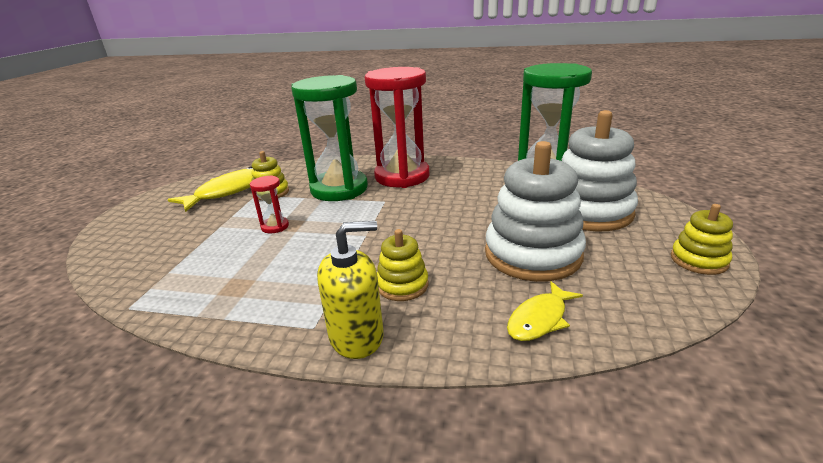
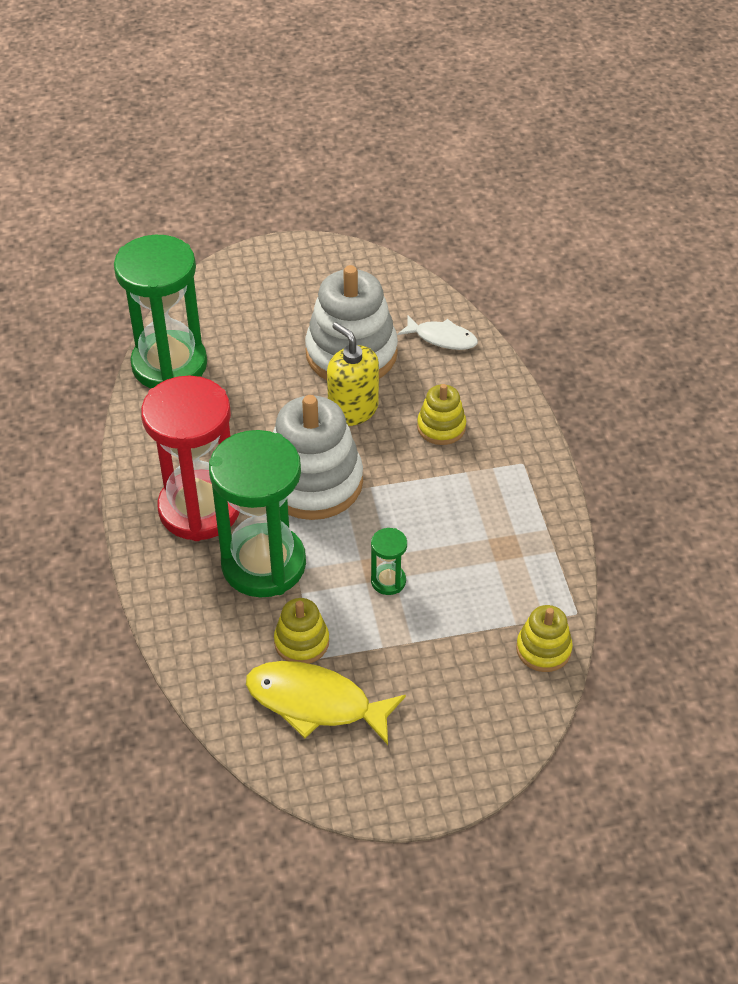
camera: 115 degrees left, 20 degrees up
(275, 227) = (388, 581): red hourglass -> green hourglass
(357, 336) = (517, 432): yellow soap dispenser -> yellow soap dispenser (353, 409)
(539, 319) = (442, 338): yellow fish -> white fish
(589, 211) = (247, 323): white stacking toy -> white stacking toy (313, 482)
(698, 260) = (317, 258): yellow stacking toy -> yellow stacking toy (543, 649)

